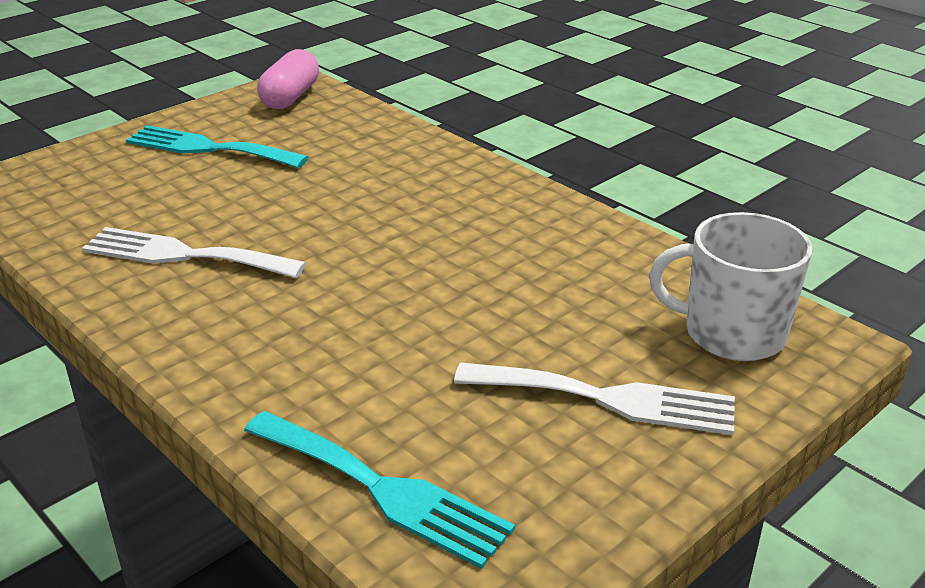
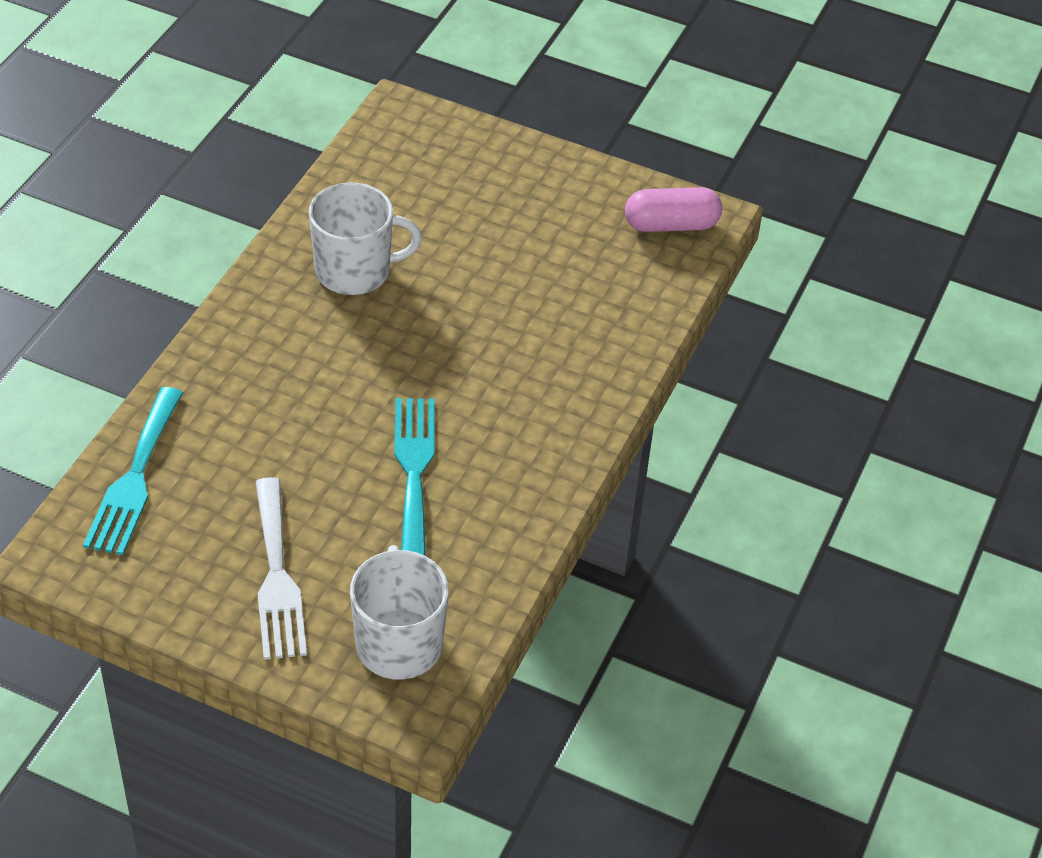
camera: 65 degrees right, 15 degrees up
(184, 255) = (355, 271): white fork -> white mug
(208, 148) = (534, 212): turquoise fork -> turquoise fork (414, 470)

